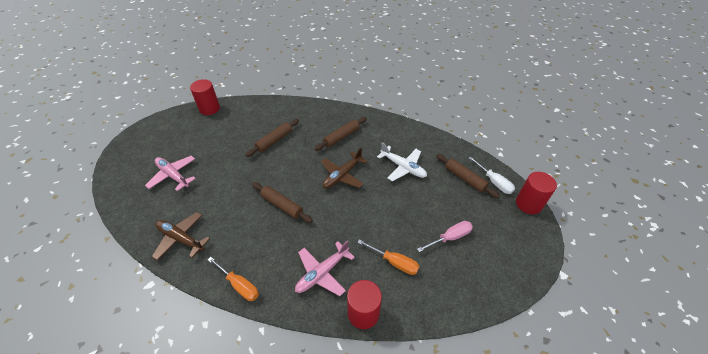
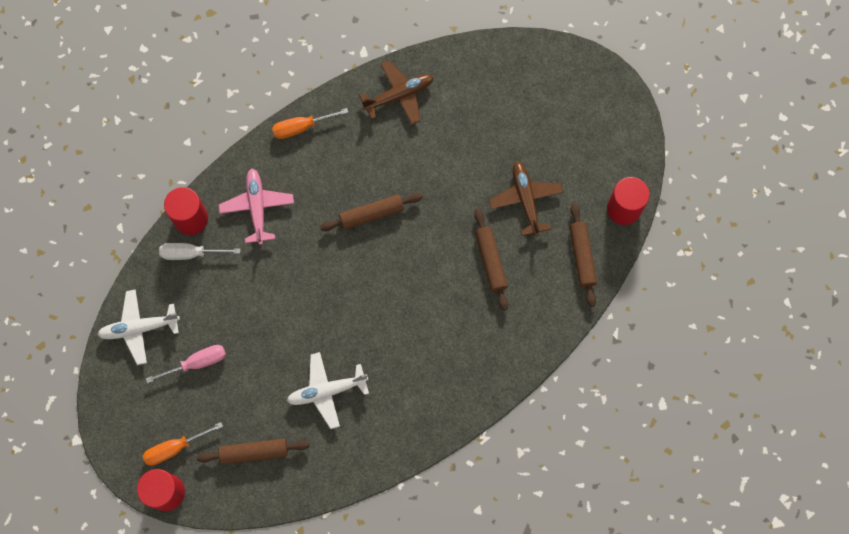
camera: 125 degrees right, 25 degrees up
(173, 175) = (507, 118): pink plane -> none
(341, 137) = (437, 352): brown rolling pin -> brown rolling pin (581, 257)
(342, 175) = (368, 308): brown plane -> brown plane (525, 200)
(394, 262) = (215, 283): orange screwdriver -> orange screwdriver (174, 448)
(450, 237) = (198, 362): pink screwdriver -> pink screwdriver turned 120 degrees counterclockwise
(465, 289) = (139, 328): none -> white plane
(494, 182) = (223, 483): white screwdriver -> white screwdriver (190, 253)

